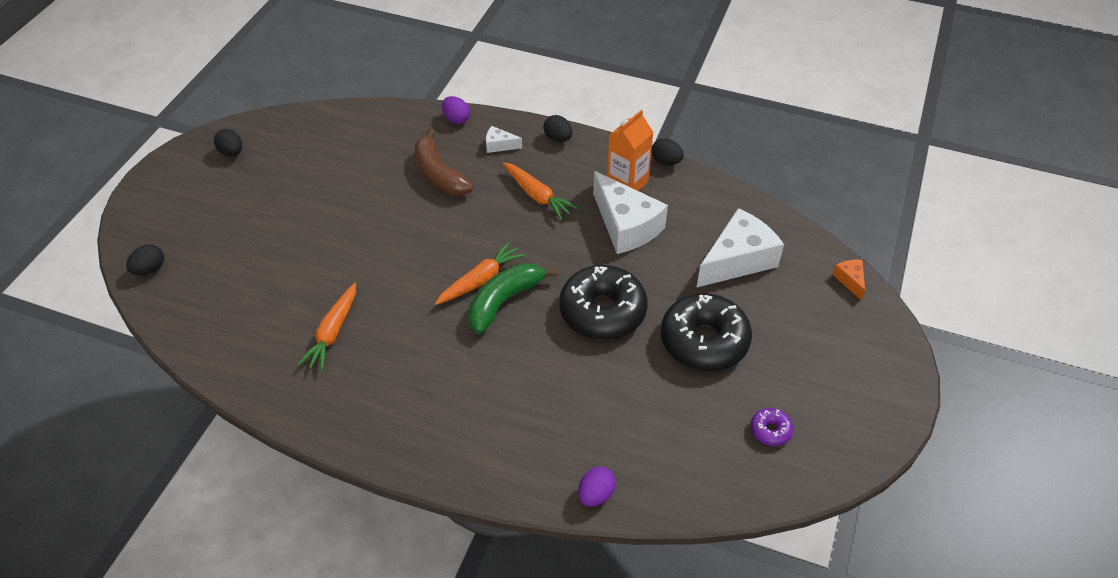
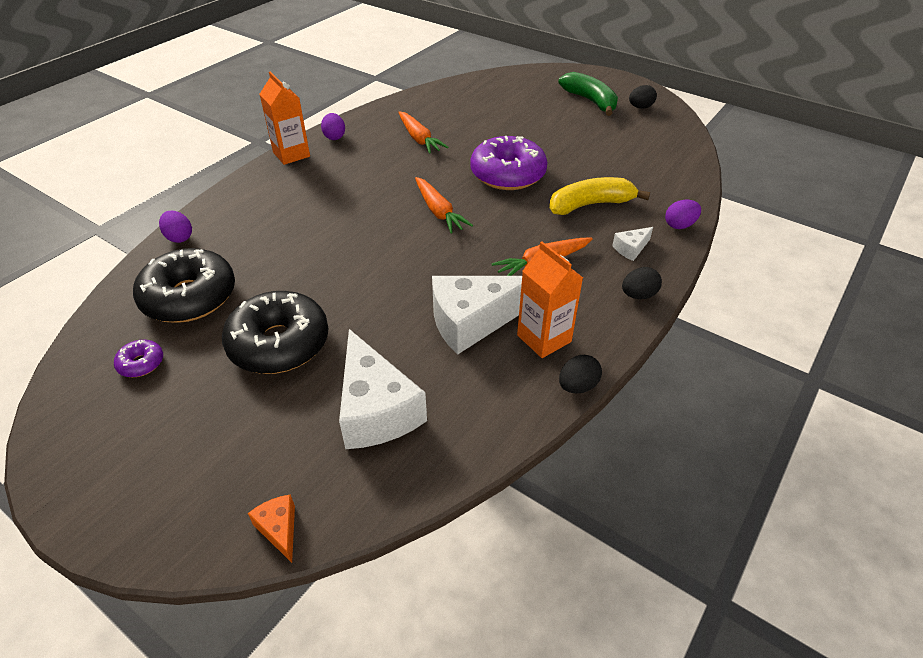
camera: 105 degrees right, 5 degrees down
(150, 269) = (516, 77): black egg -> none
(333, 332) = (419, 139): orange carrot -> orange carrot turned 150 degrees counterclockwise
(341, 422) = (334, 137): none -> purple egg
(394, 454) = (291, 154): none -> orange carton
(398, 240) = (508, 174): none -> purple donut
(439, 174) = (590, 205): brown banana -> yellow banana
(499, 145) = (631, 249): white cheese -> white cheese turned 150 degrees counterclockwise
(504, 301) = (406, 221): green banana -> green banana (590, 101)
(602, 311) = (360, 278): black donut -> black donut (189, 297)
(850, 280) = (279, 529): orange cheese -> orange cheese turned 120 degrees counterclockwise

